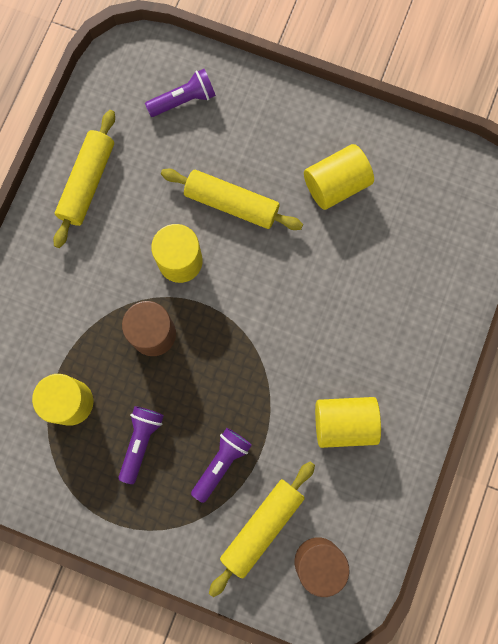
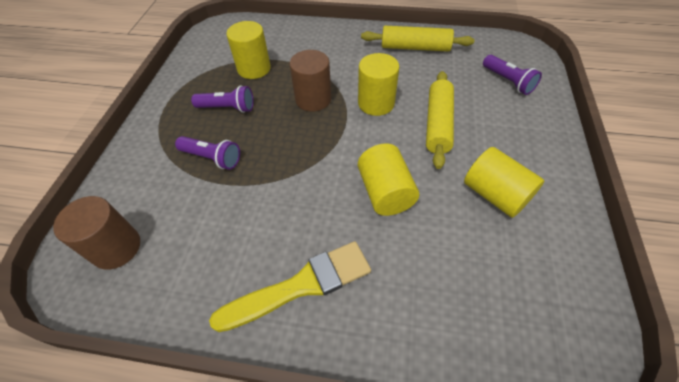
camera: 80 degrees right, 25 degrees down
(262, 526) = (155, 196): yellow rolling pin -> none
(344, 423) = (255, 246): yellow cylinder -> yellow cylinder (385, 192)
(392, 385) = (301, 285): none -> yellow brush

